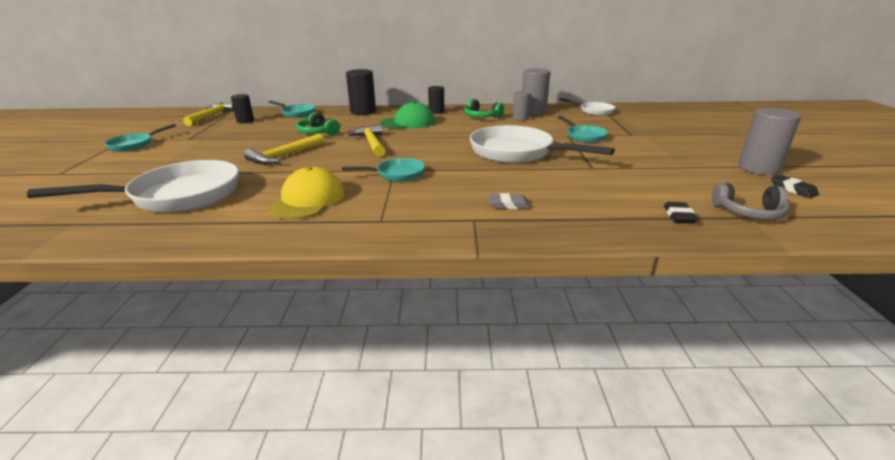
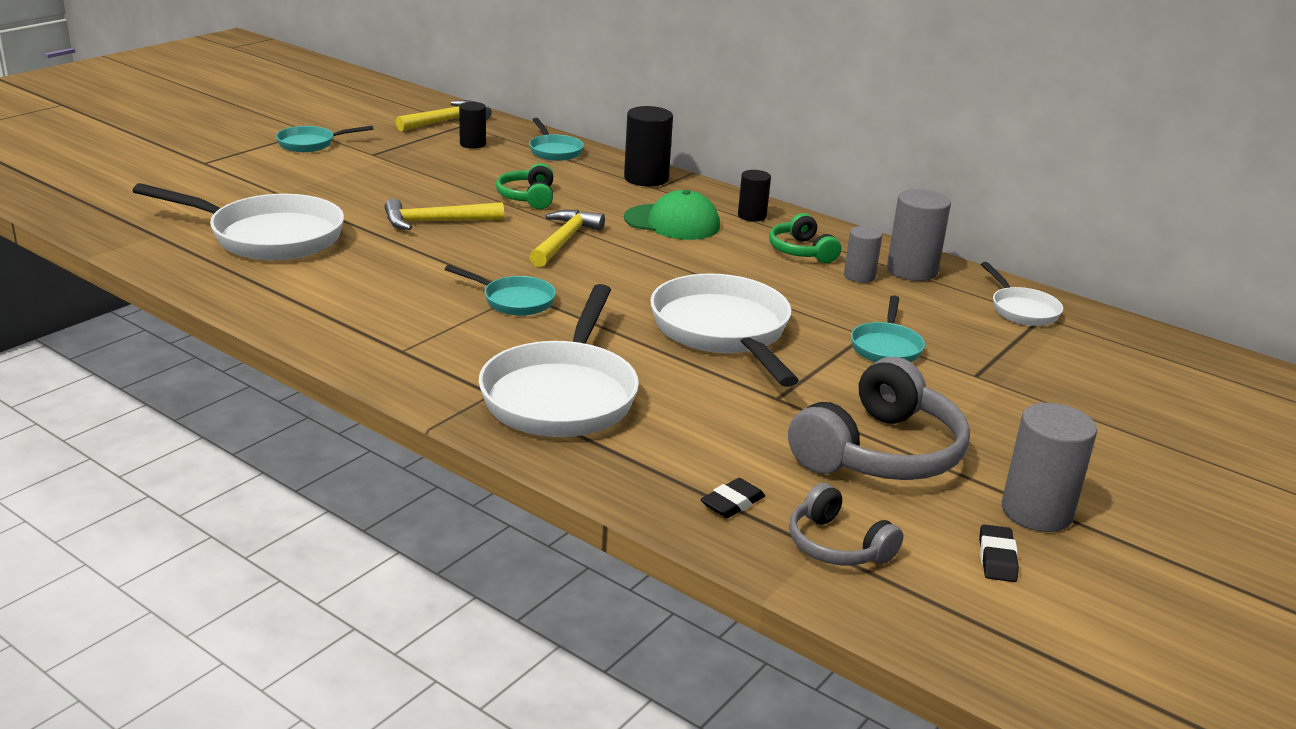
camera: 35 degrees right, 0 degrees up
(308, 200) = (372, 294): yellow cap -> none
(508, 205) = (562, 395): grey eraser -> white pan
(671, 171) = (879, 452): none -> grey headphones

